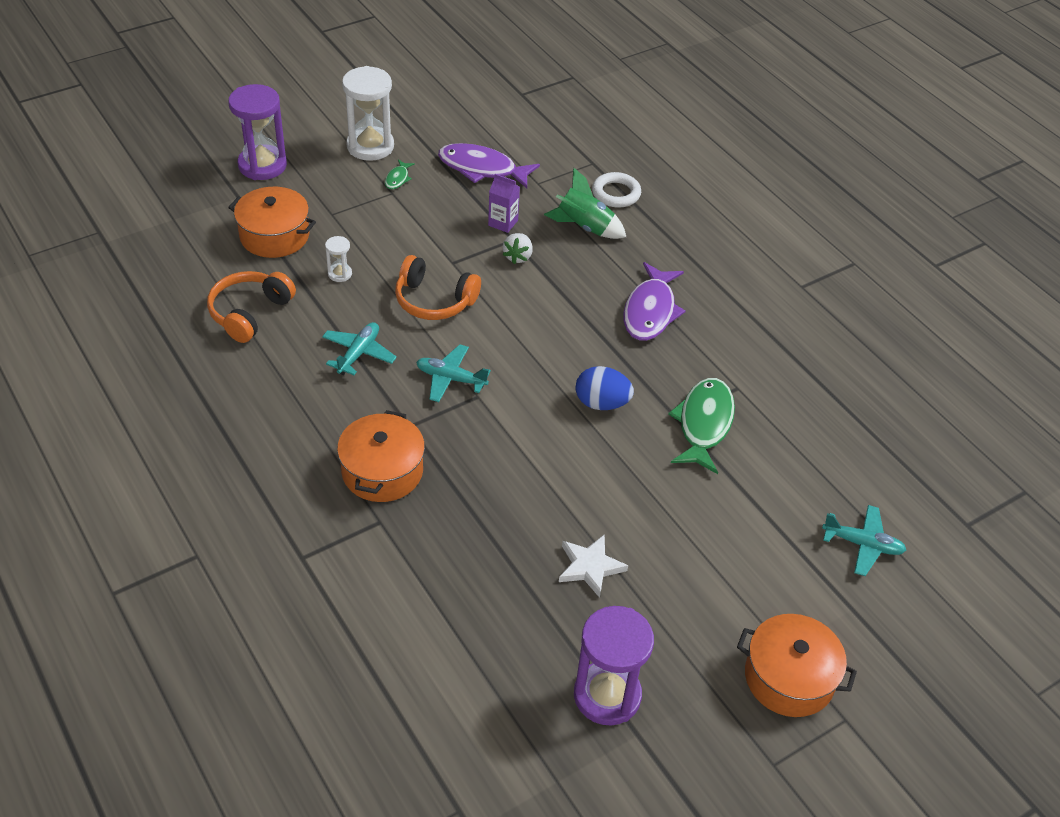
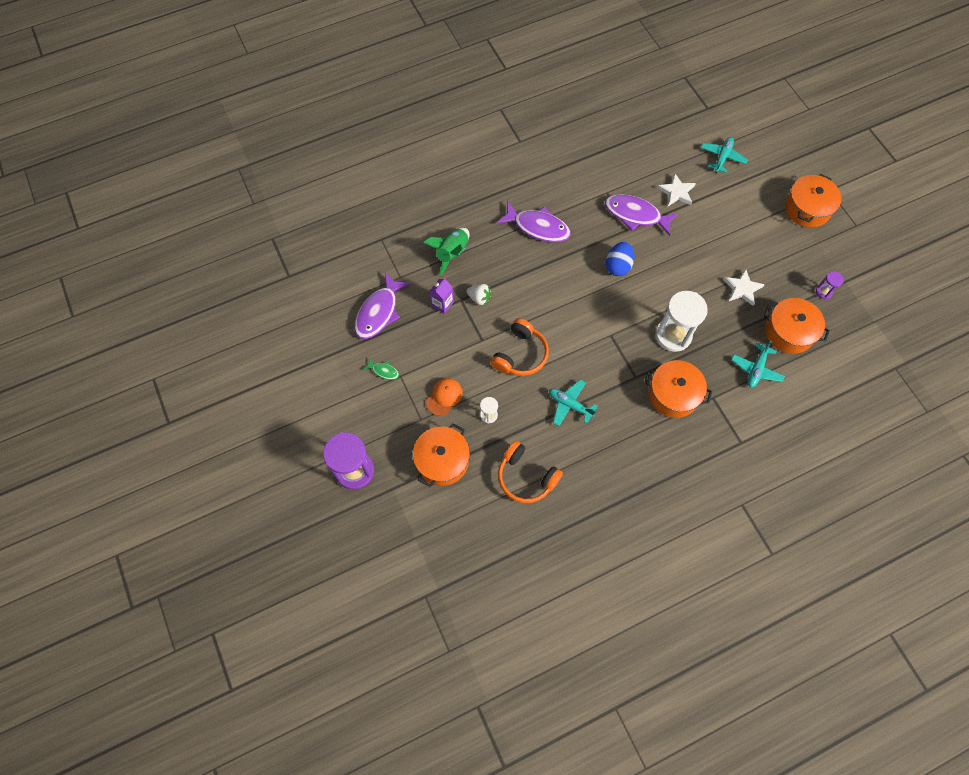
camera: 80 degrees left, 20 degrees up
(364, 232) = (444, 397): none -> orange cap
(370, 146) = (341, 389): white hourglass -> white hourglass (673, 335)
(451, 379) = (595, 349): turquoise plane -> turquoise plane (756, 369)
(514, 634) = (789, 332): none -> orange pot
(607, 695) = (823, 292): purple hourglass -> purple hourglass, size x0.46
(616, 193) = (417, 229): white ring -> none
(704, 424) = (635, 215): green fish -> purple fish
(765, 477) = (676, 192): none -> white star

